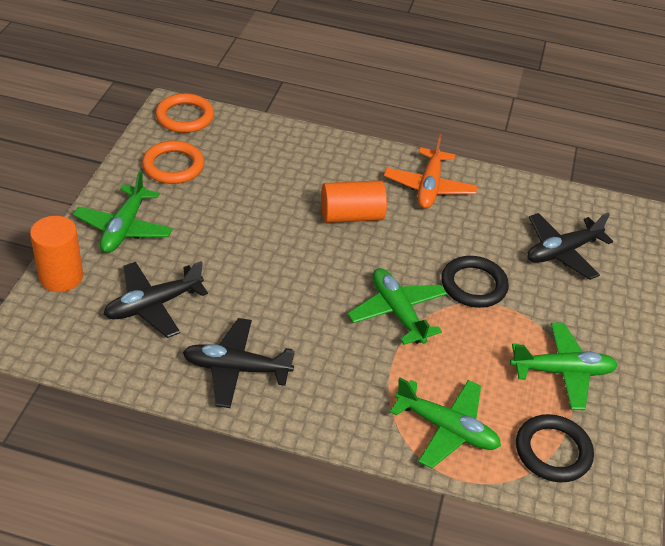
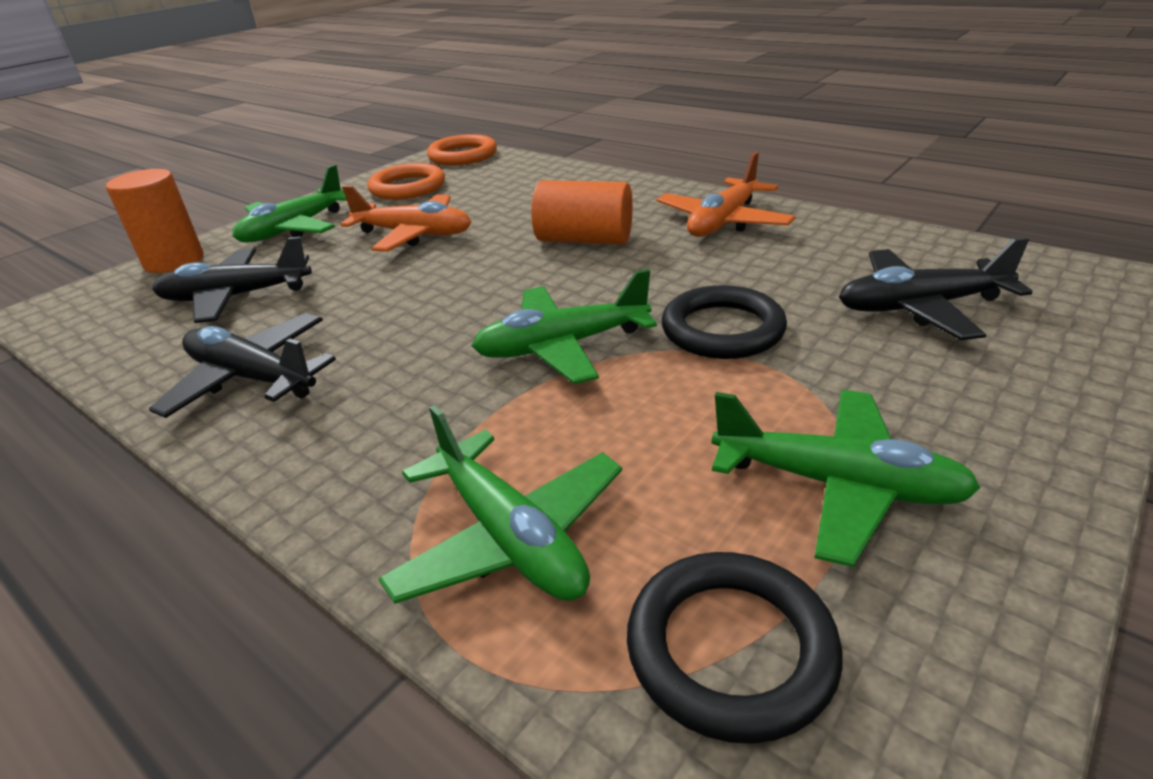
camera: 30 degrees right, 10 degrees down
(227, 224) = (414, 234): none -> orange plane
(397, 312) = (562, 346): green plane -> green plane turned 105 degrees counterclockwise

